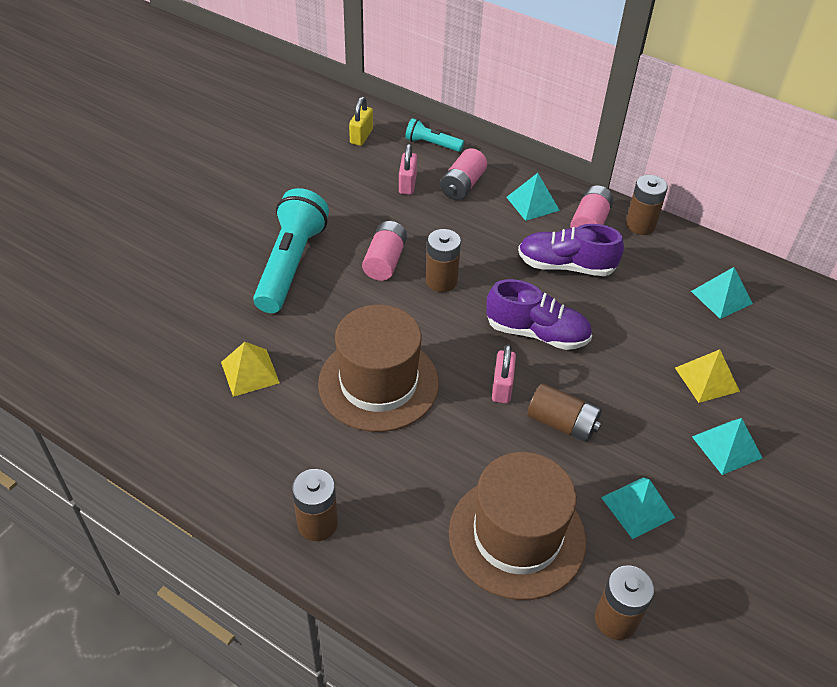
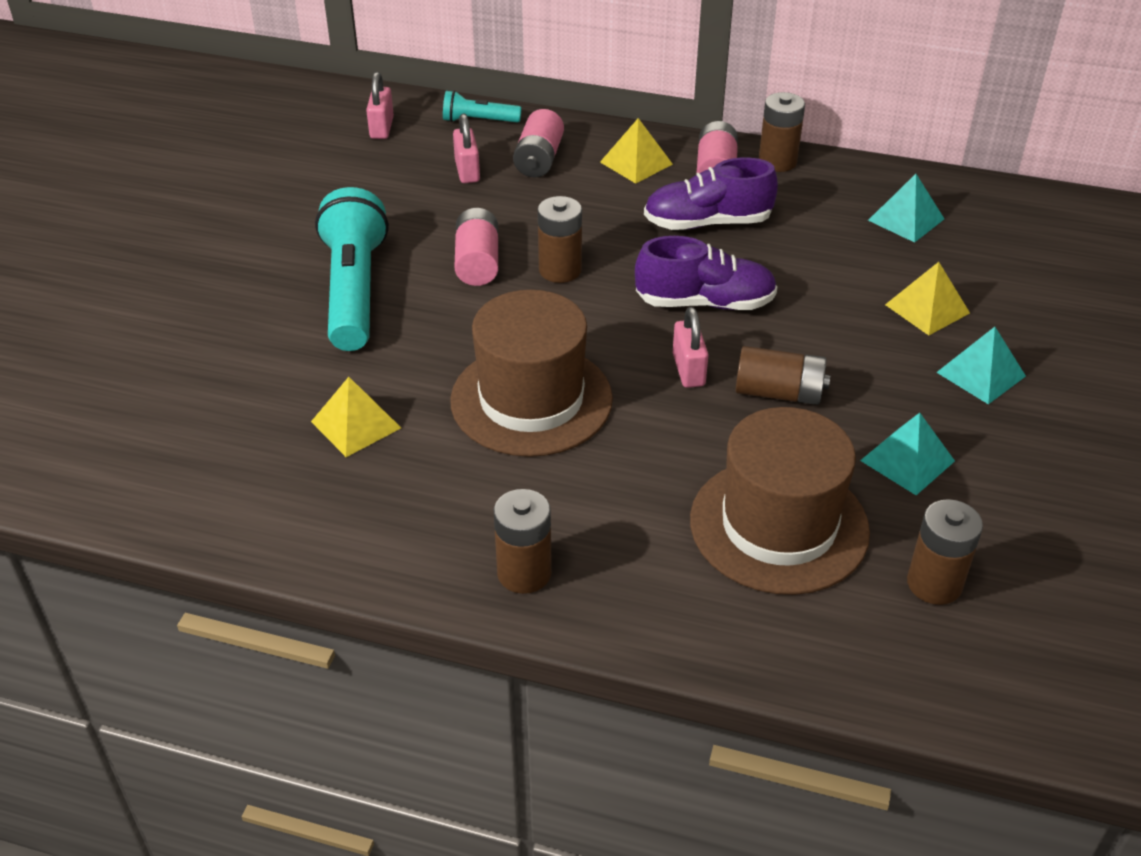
camera: 15 degrees left, 5 degrees down
(361, 136) = (381, 128): yellow padlock -> pink padlock
(533, 203) = (636, 163): turquoise pyramid -> yellow pyramid

